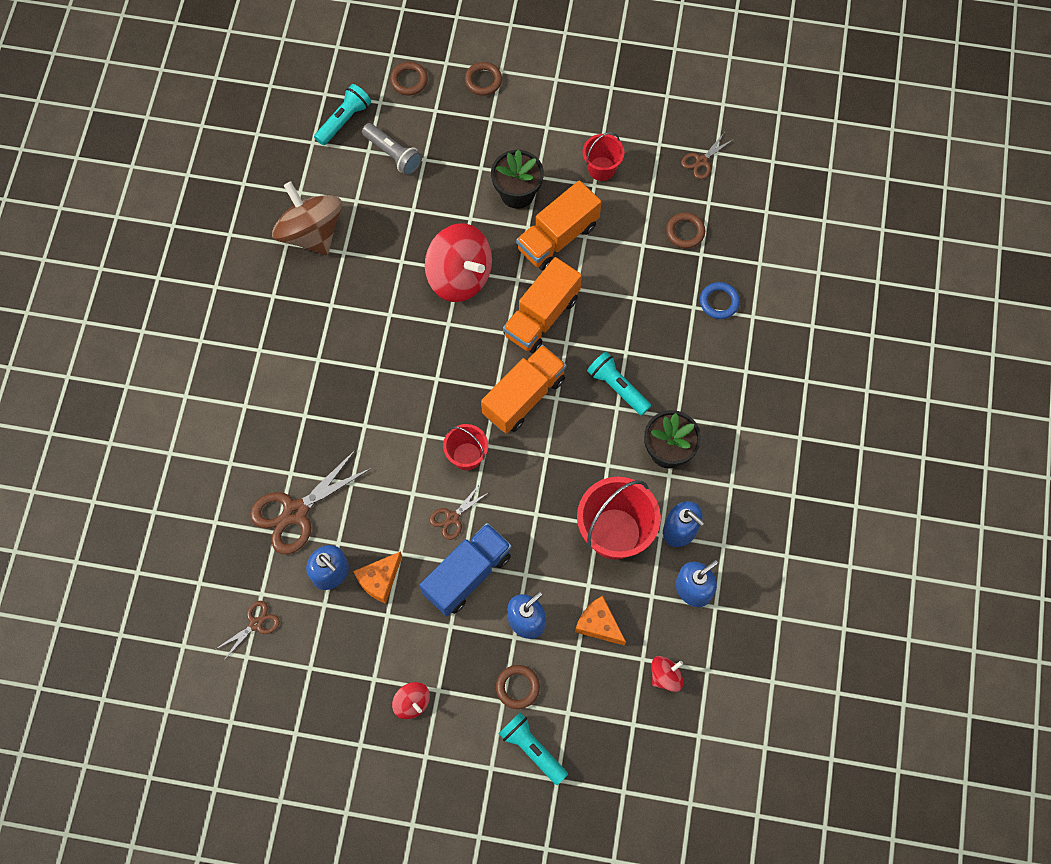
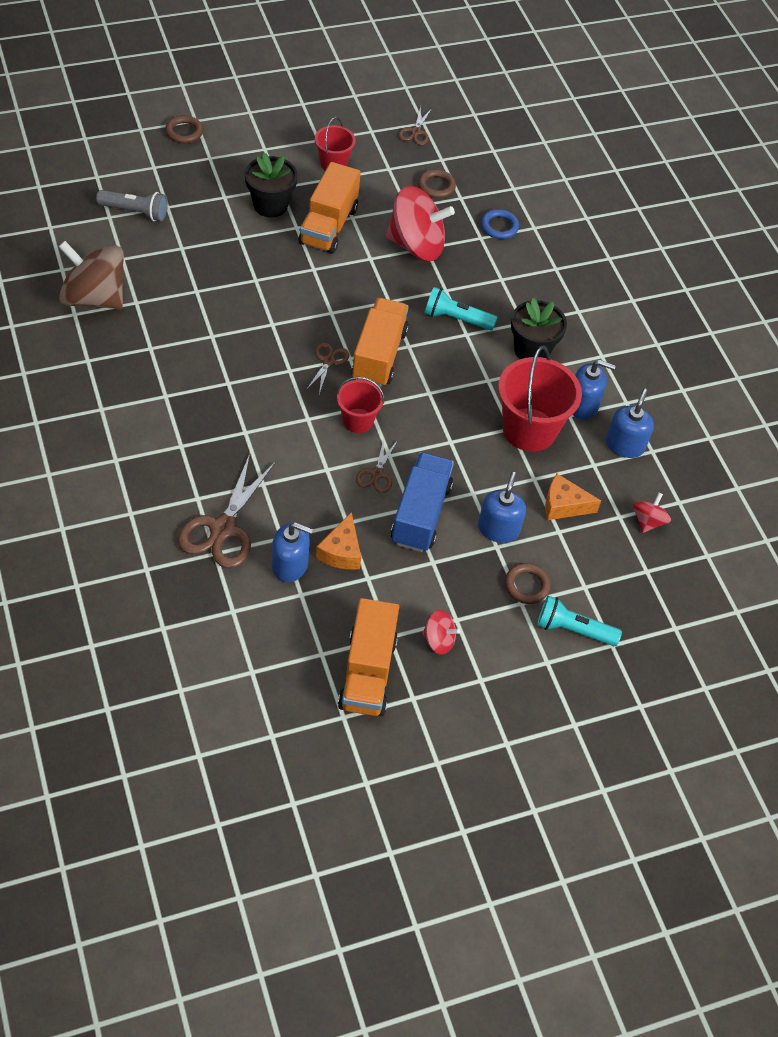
camera: 35 degrees left, 15 degrees down
(256, 624) = (243, 639): brown scissors -> brown scissors (328, 361)
(344, 120) = (71, 200): turquoise flashlight -> none
(409, 80) = (114, 152): brown ring -> none
(460, 276) = (259, 284): red spinning top -> red spinning top (416, 245)
(541, 316) = (354, 289): orange truck -> orange truck (368, 672)

